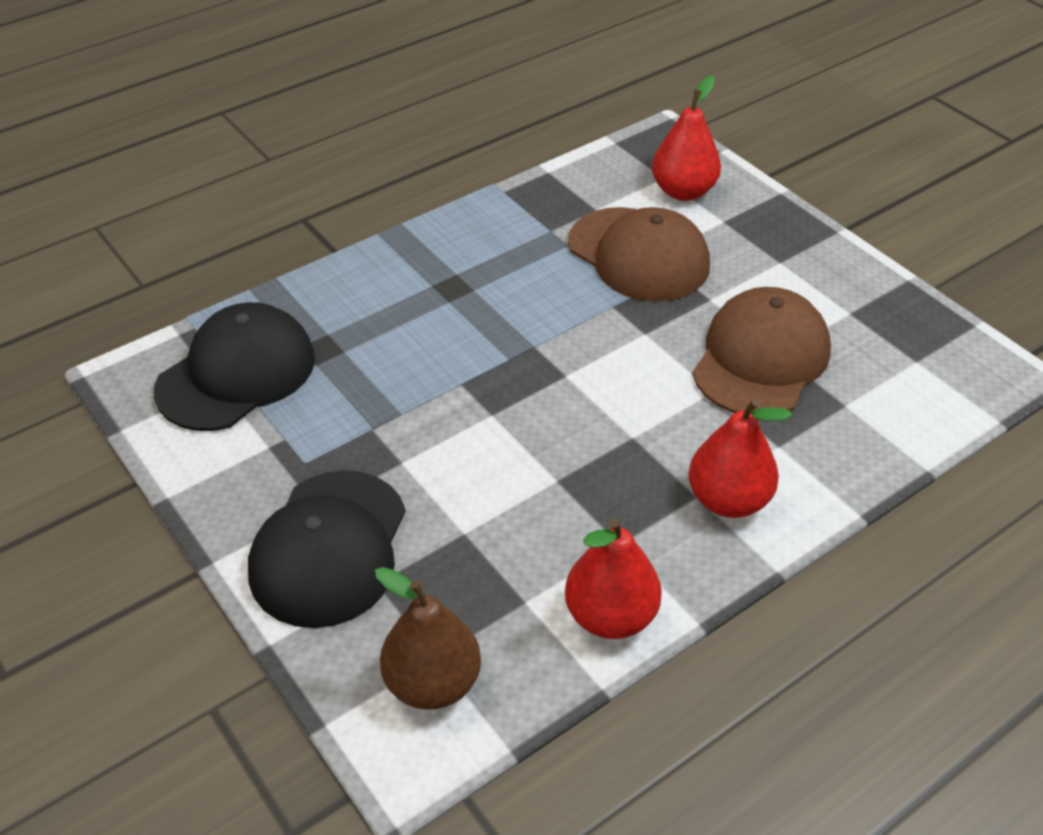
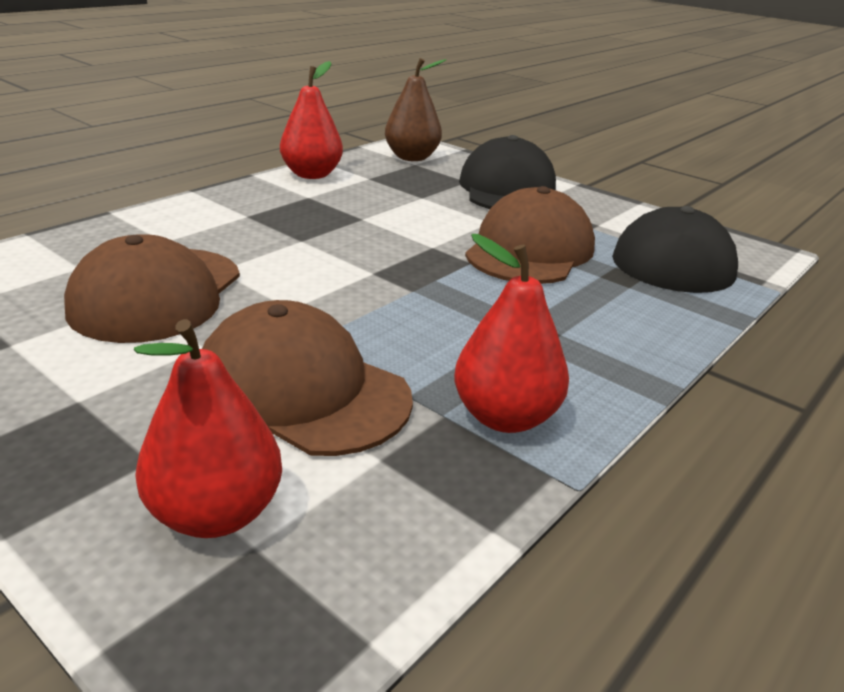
camera: 165 degrees right, 15 degrees down
(388, 399) = (530, 250): none -> brown cap
(728, 500) = (221, 214): red pear -> red pear (505, 417)

